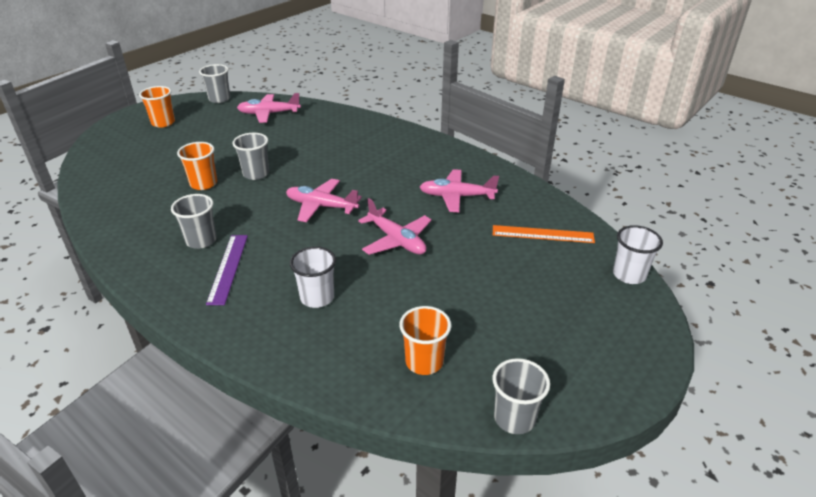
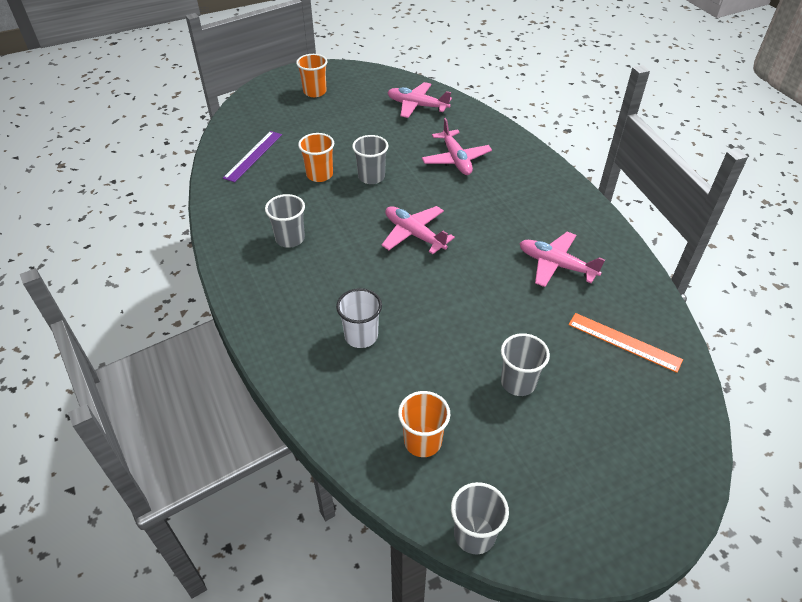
camera: 25 degrees right, 10 degrees up
(219, 99) = (378, 75): grey cup -> grey cup (518, 382)
(228, 268) = (299, 276): purple ruler -> purple ruler (253, 156)
(396, 240) = (466, 298): pink plane -> pink plane (456, 159)
(629, 275) = (692, 425): white cup -> none

